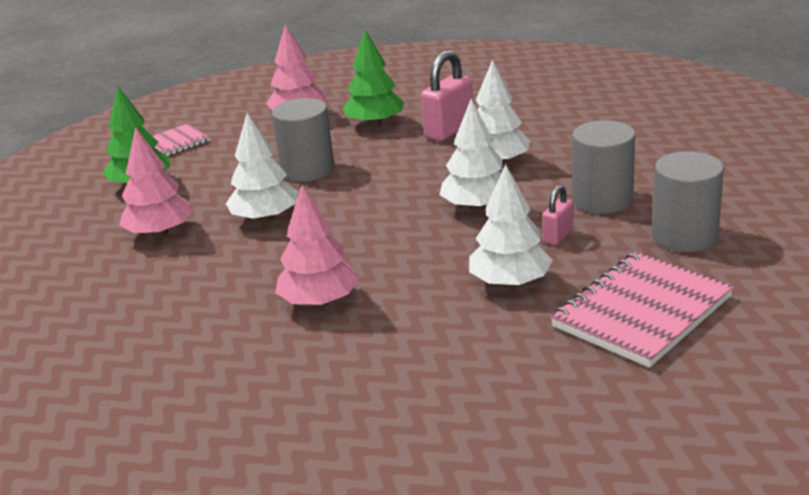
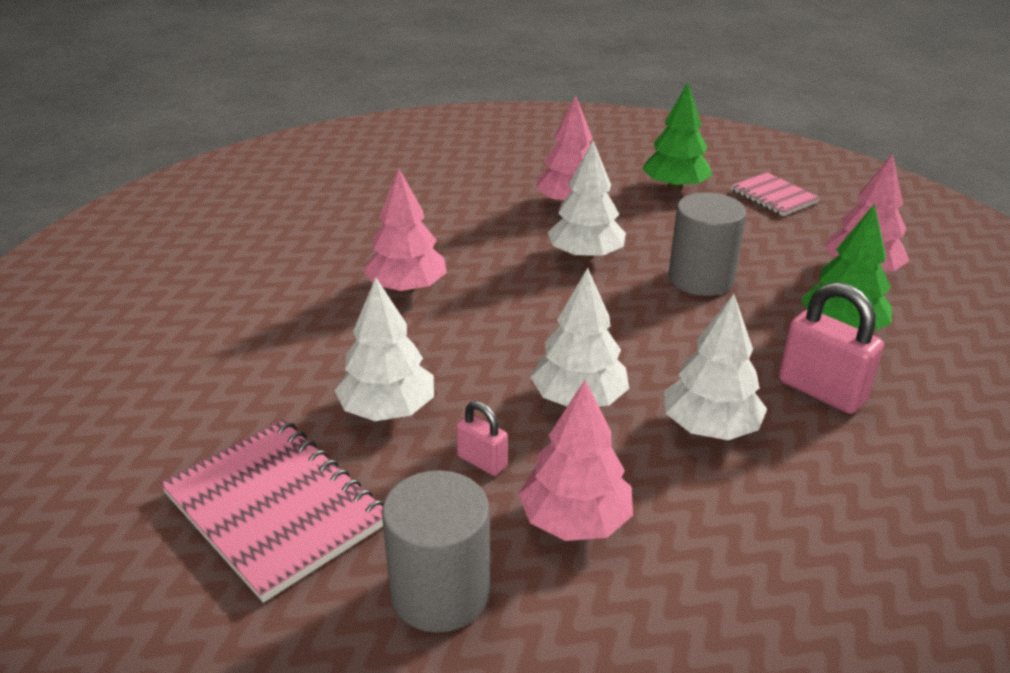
camera: 90 degrees right, 5 degrees up
(602, 199) = (575, 521): grey cylinder -> pink tree

